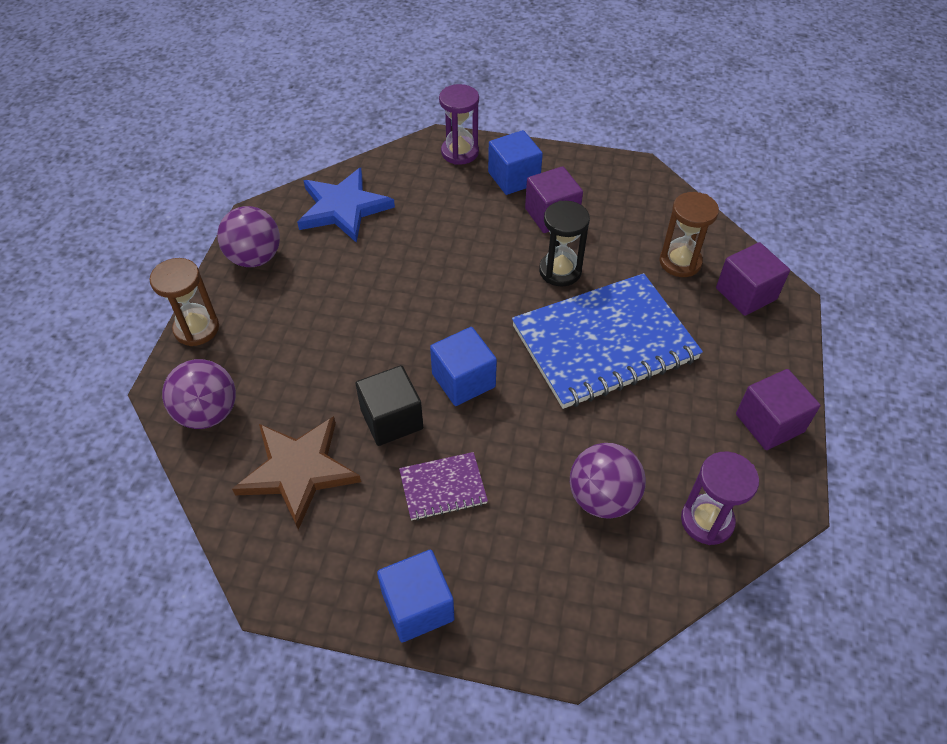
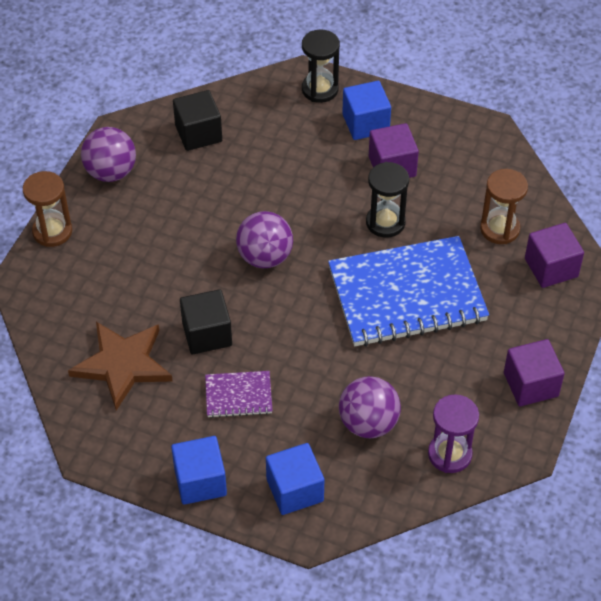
camera: 10 degrees right, 0 degrees up
(208, 413) = (54, 306): purple ball -> purple ball (265, 257)
(343, 208) = (198, 133): blue star -> black cube
(460, 152) = (320, 89): purple hourglass -> black hourglass
(463, 380) = (275, 310): blue cube -> blue cube (295, 490)

